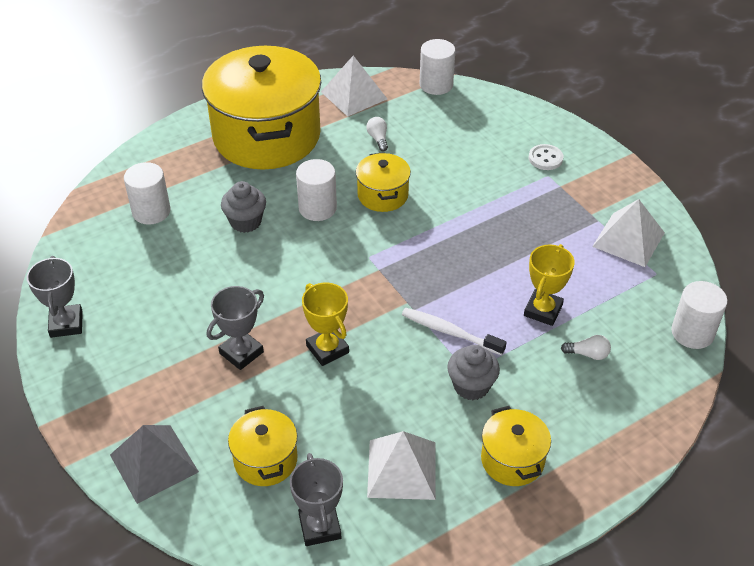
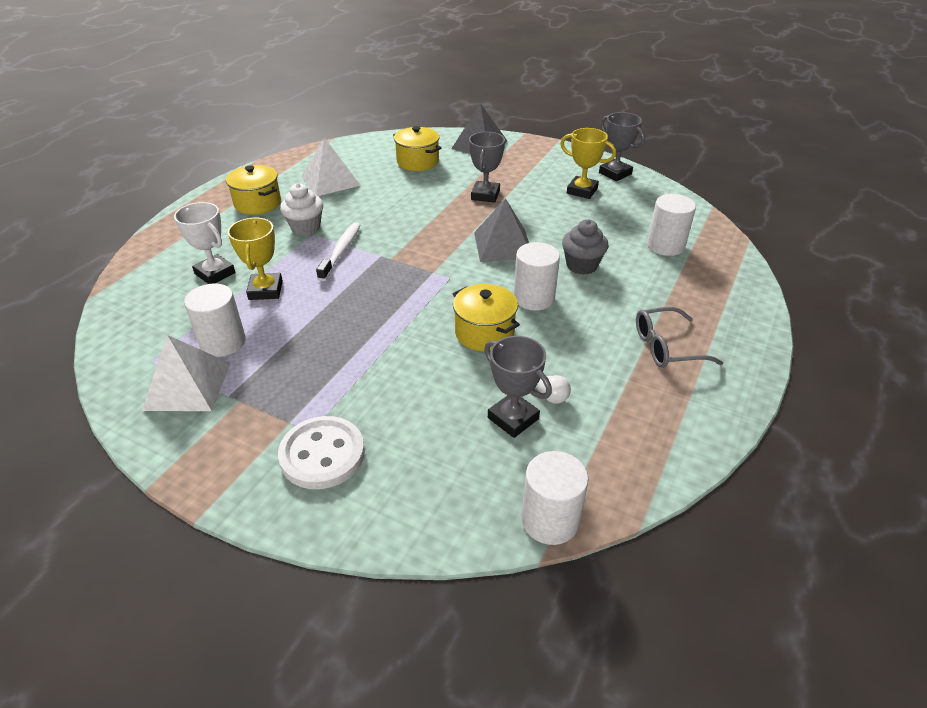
camera: 150 degrees right, 5 degrees down
(266, 136) = (666, 347): yellow pot -> grey glasses
(290, 273) = (503, 245): none -> grey pyramid
(320, 527) = (363, 151): grey trophy -> grey trophy (513, 418)
(327, 349) = (428, 214): yellow trophy -> yellow trophy (582, 191)
(353, 95) = (639, 446): white pyramid -> none
(449, 332) = (341, 251): white toothbrush -> white toothbrush turned 75 degrees counterclockwise
(471, 386) = (305, 227): grey cupcake -> white cupcake
(545, 158) = (322, 454): white button -> white button, size x1.68
(588, 354) = (215, 273): white light bulb -> white trophy
(692, 333) = (112, 319): white cylinder -> white cylinder (223, 342)

